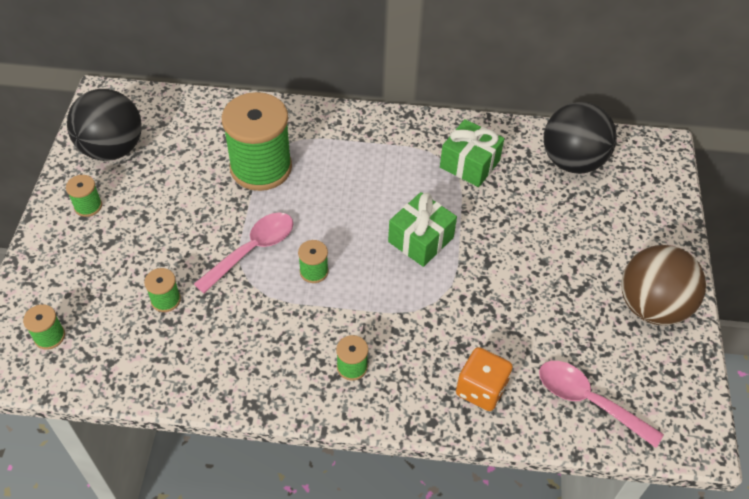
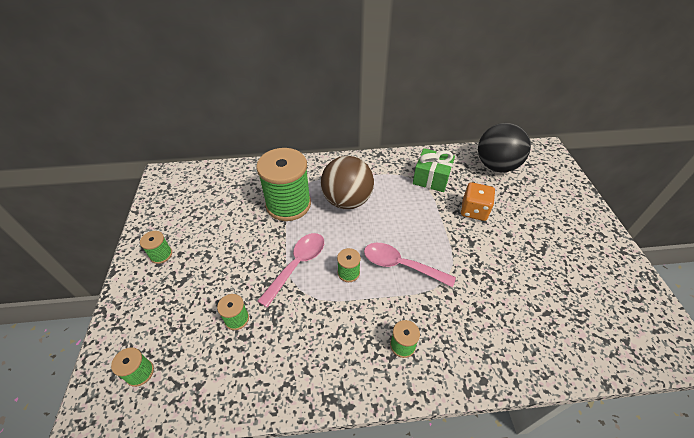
camera: 10 degrees left, 5 degrees down
(112, 149) = (175, 209): black ball -> none
(420, 239) = (418, 235): green gift -> none
(481, 389) = (509, 342): orange dice -> orange dice (474, 211)
(588, 401) = (591, 334): pink spoon -> pink spoon (400, 265)
(651, 306) = (596, 252): brown ball -> brown ball (347, 201)

